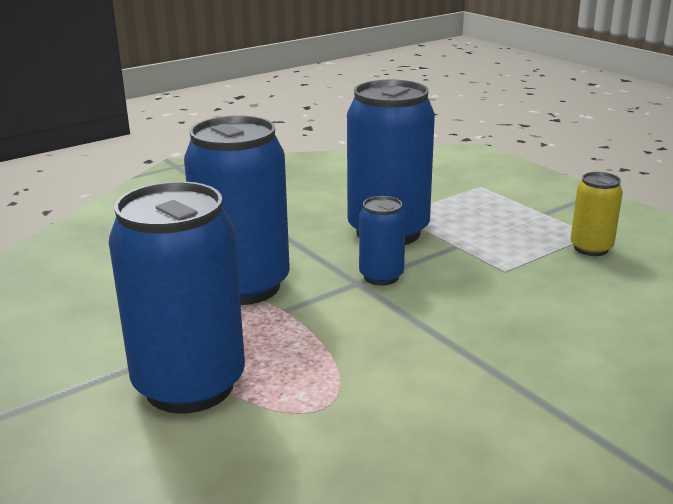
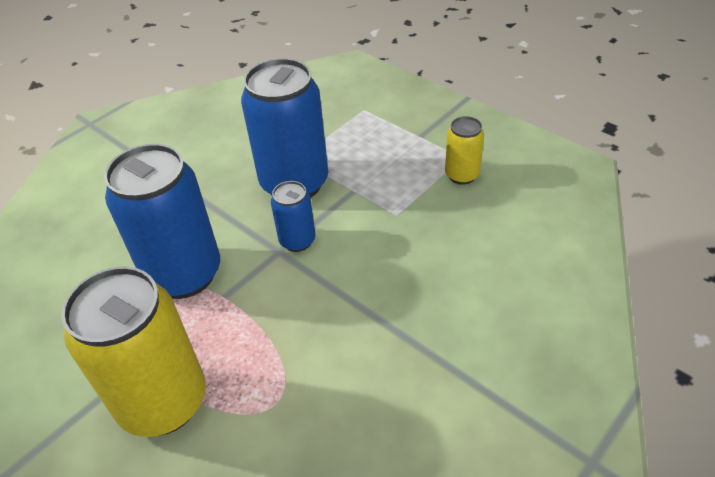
camera: 10 degrees left, 20 degrees up
(189, 385) = (163, 402): blue can -> yellow can

